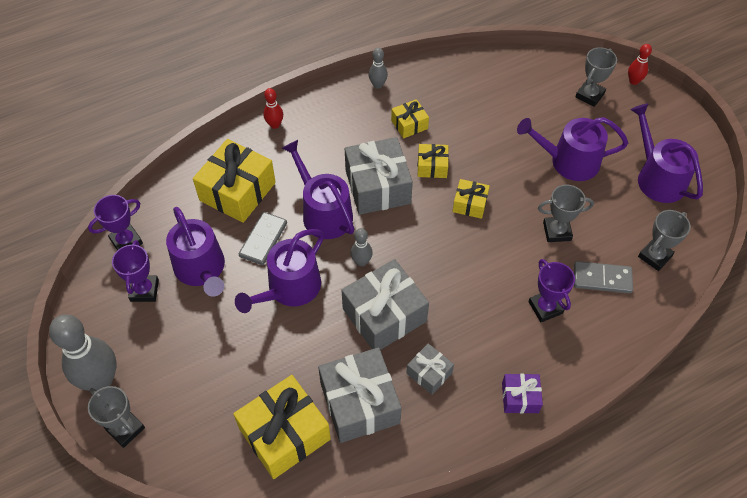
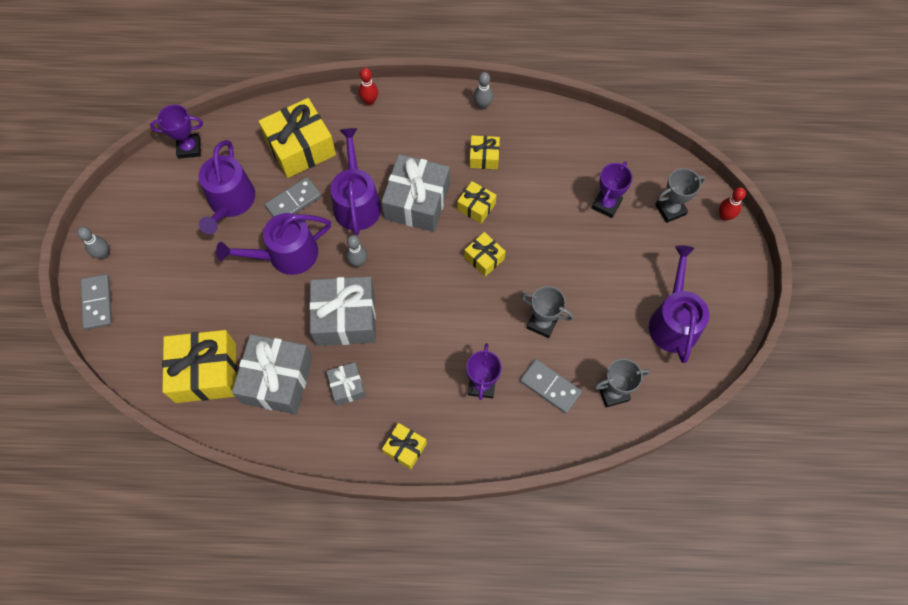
camera: 30 degrees right, 10 degrees up
(101, 380) = (103, 254): grey bowling pin -> grey bowling pin, size x0.48
(125, 429) = (97, 302): grey trophy -> grey domino
(144, 290) = (177, 197): purple trophy -> purple trophy (606, 204)
(520, 397) = (405, 448): purple gift -> yellow gift
(569, 161) = (602, 264): purple watering can -> none

